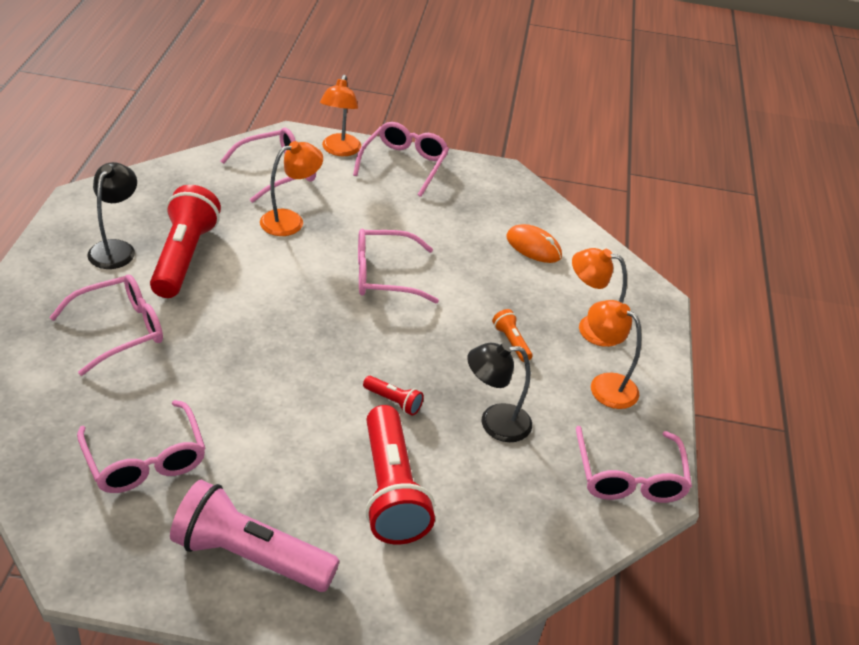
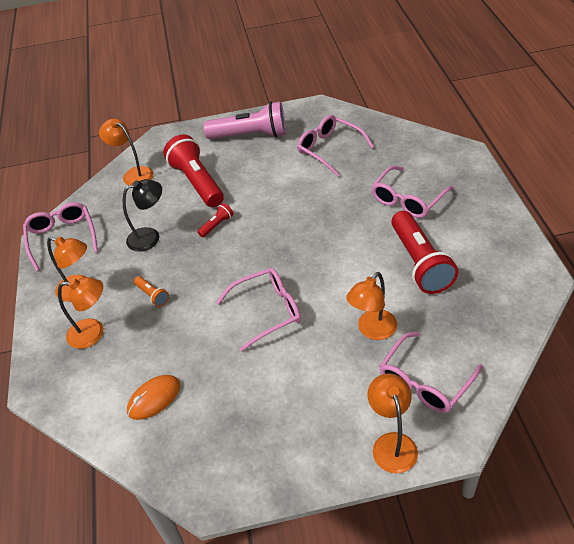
camera: 170 degrees right, 5 degrees up
(116, 248) = (470, 249): black lamp -> none
(393, 401) = (217, 225): red flashlight -> red flashlight turned 120 degrees clockwise
(404, 164) = (317, 455): pink glasses -> none
(494, 559) = (133, 174): none -> orange lamp
(533, 247) = (154, 398): orange mouse -> orange mouse turned 60 degrees counterclockwise

